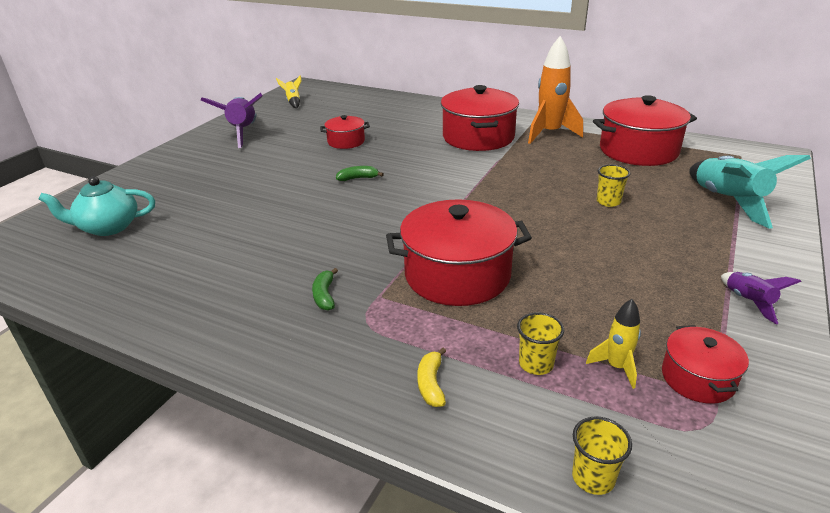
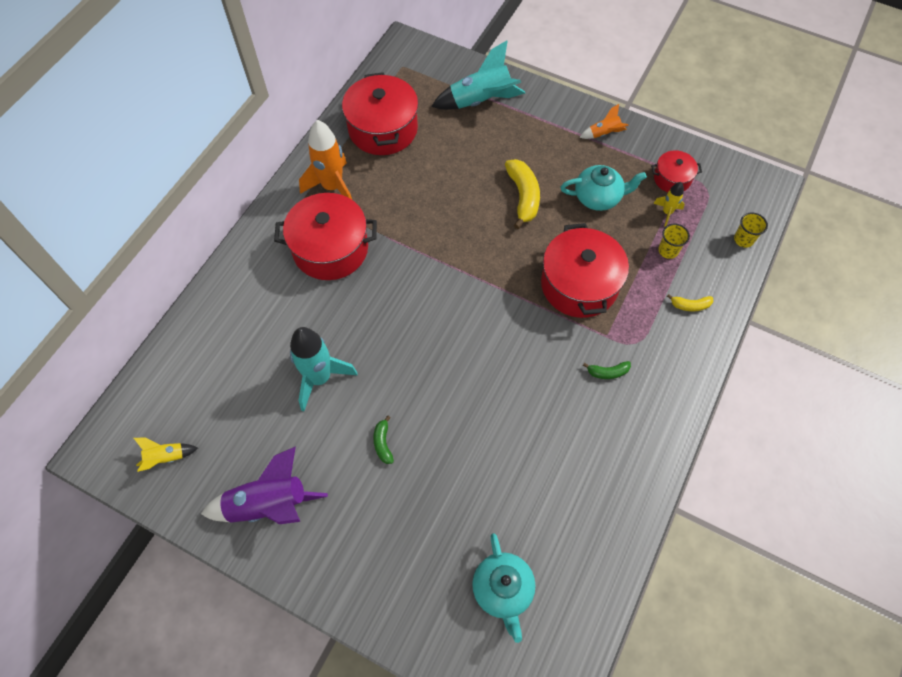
camera: 90 degrees left, 30 degrees up
(346, 141) = (320, 378): red pot -> turquoise rocket
(358, 178) = (415, 360): green banana -> green banana (383, 443)
(586, 233) = (523, 197): none -> yellow banana
(608, 201) = (476, 172): yellow cup -> none
(614, 293) = (598, 197): none -> turquoise teapot
(748, 302) = (604, 134): purple rocket -> orange rocket

